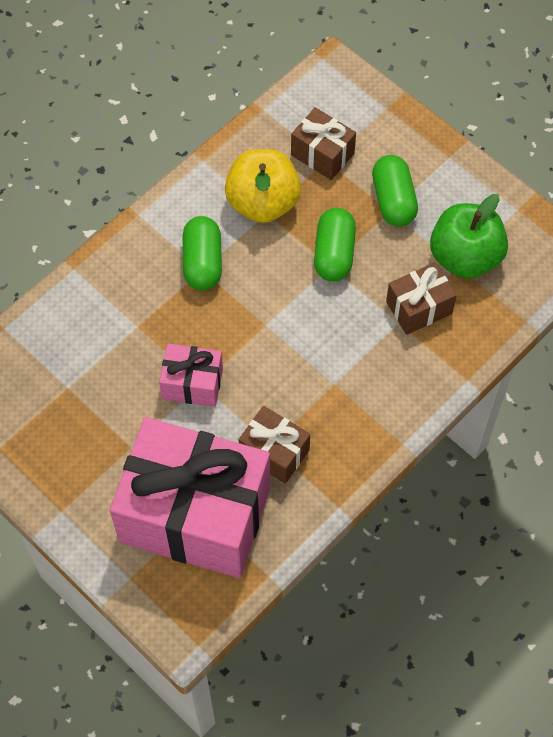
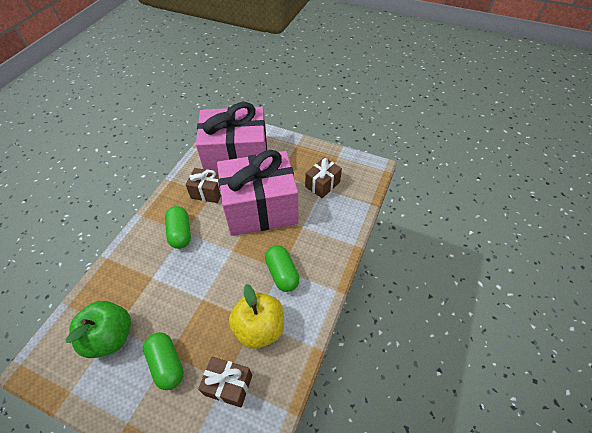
camera: 160 degrees right, 10 degrees down
(192, 384) = (260, 209): pink gift -> pink gift, size x2.24
(334, 254) = (201, 307): green capsule -> green capsule (180, 233)
(419, 308) = (140, 290): brown gift -> brown gift (322, 184)

